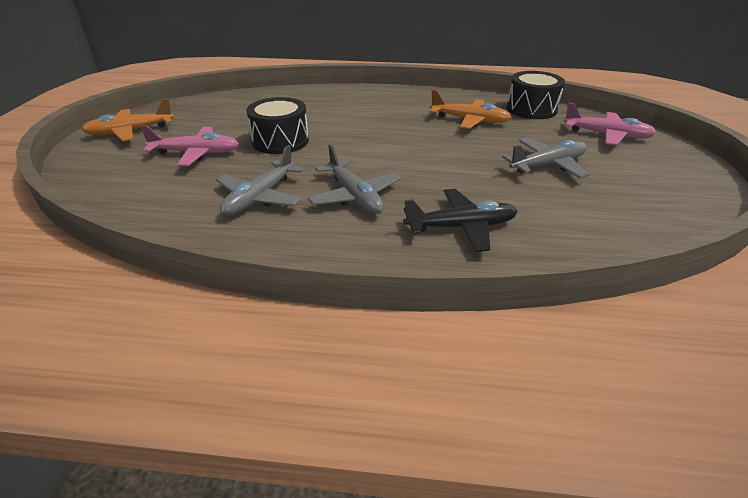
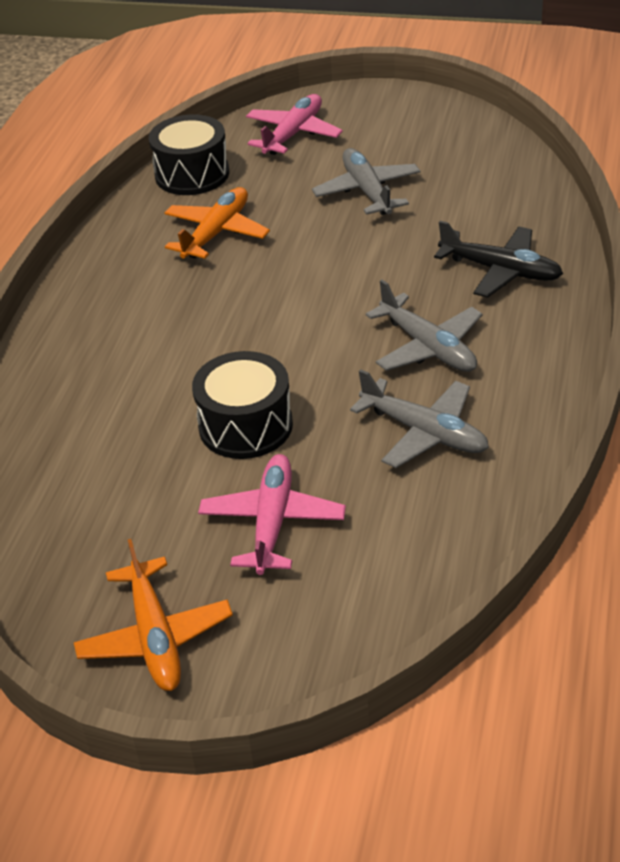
camera: 80 degrees left, 5 degrees up
(354, 196) = (428, 347): grey plane -> grey plane turned 75 degrees clockwise
(461, 227) = (501, 271): black plane -> black plane turned 120 degrees clockwise

